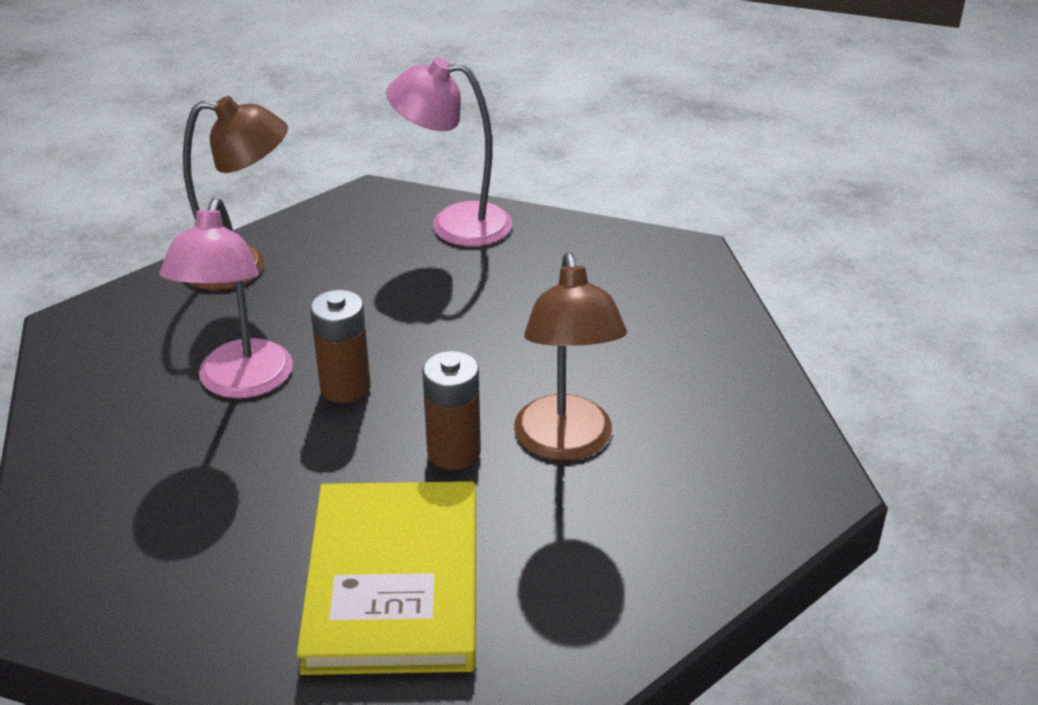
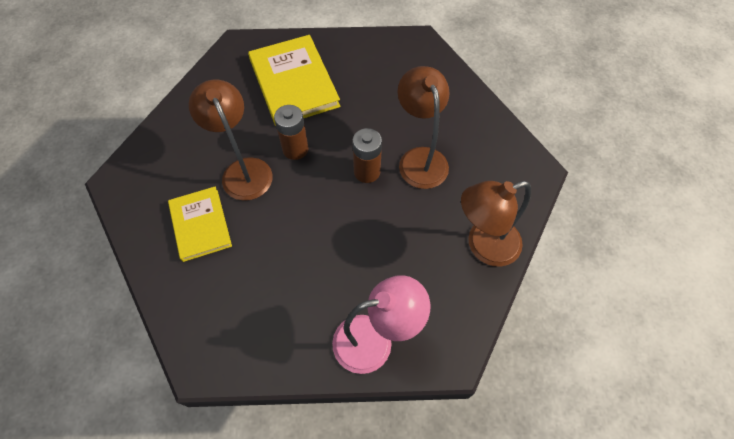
camera: 160 degrees right, 25 degrees up
(240, 383) = (420, 158): pink lamp -> brown lamp
(662, 385) = (200, 225): none -> yellow book

